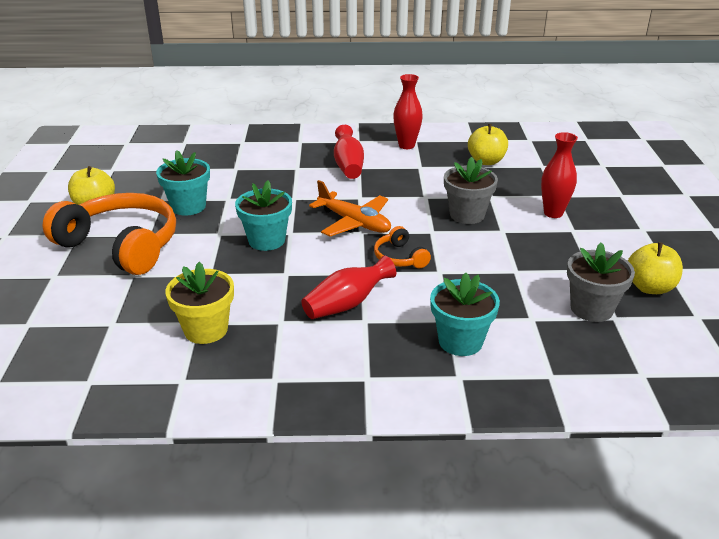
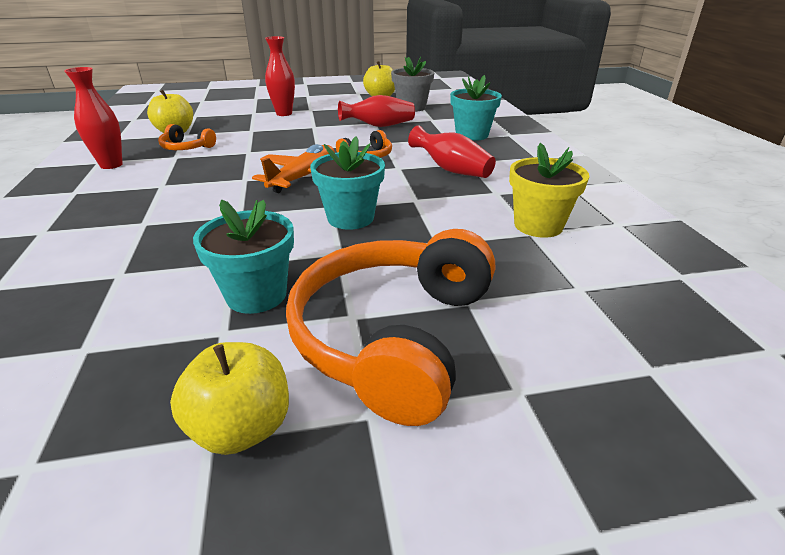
camera: 100 degrees left, 0 degrees up
(348, 166) = (155, 191): red vase -> red vase (379, 126)
(441, 169) = (186, 148): none -> orange headphones
(467, 215) = (286, 137): grey flower pot -> none

